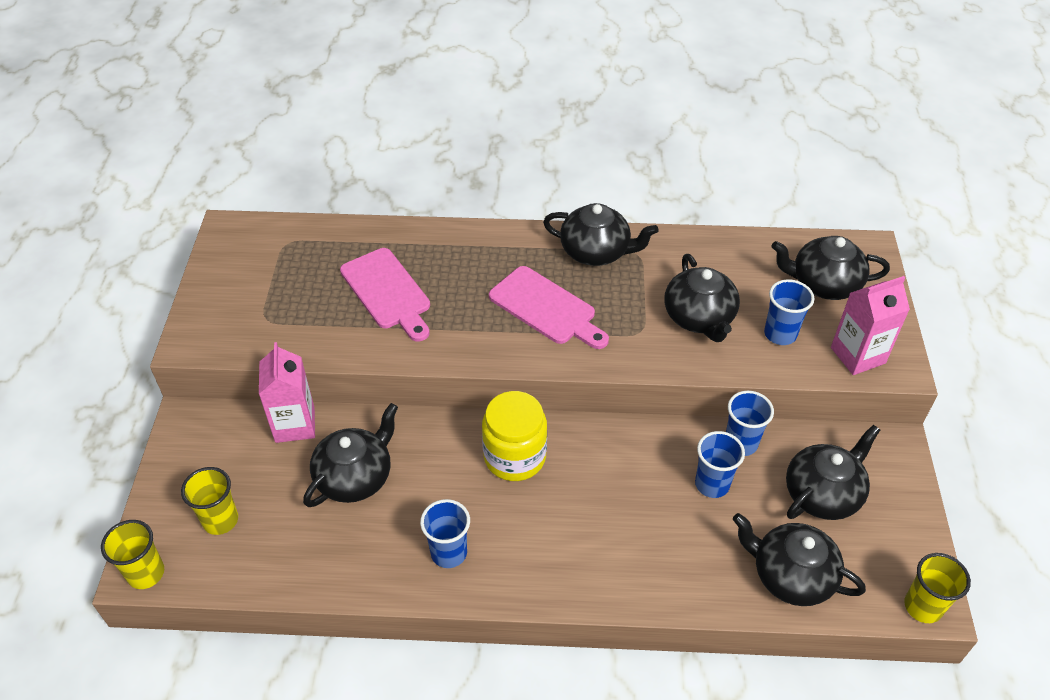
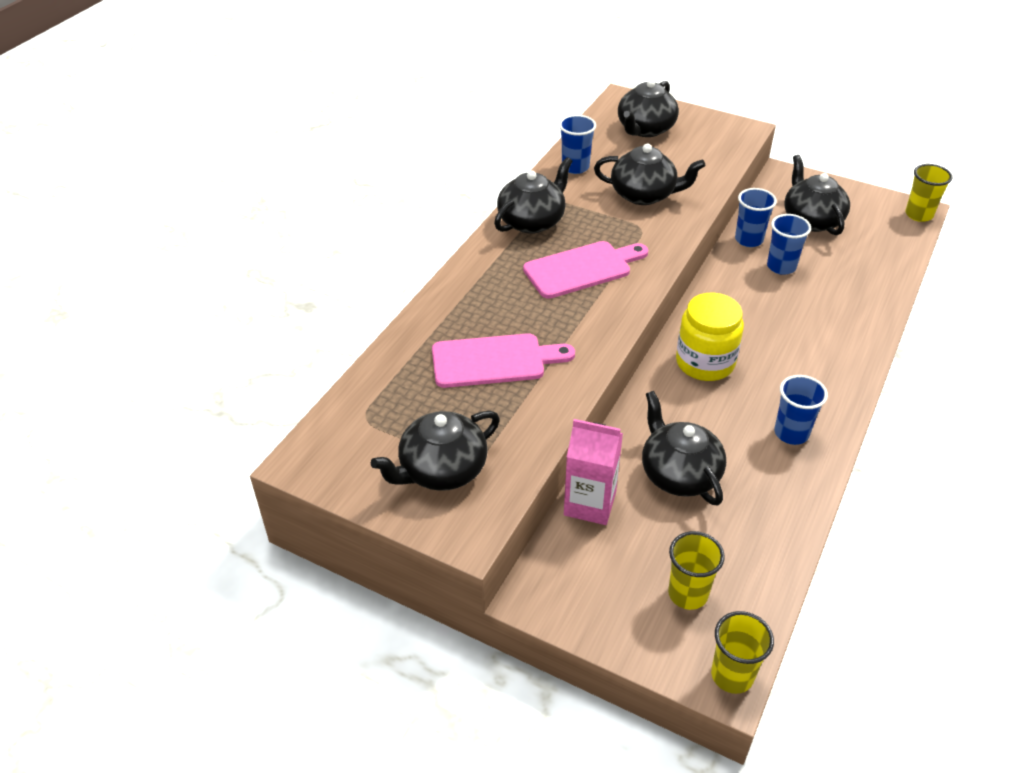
camera: 65 degrees left, 5 degrees down
(780, 334) = (684, 165): blue cup -> blue cup (575, 167)
(791, 575) = (876, 259): black teapot -> black teapot (442, 470)
(858, 355) = (724, 141): pink carton -> none

